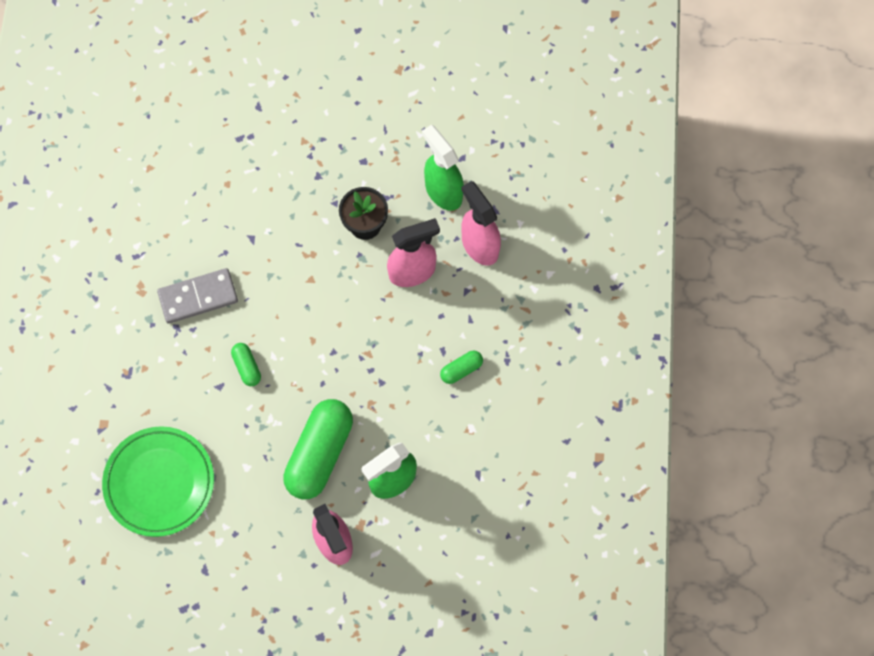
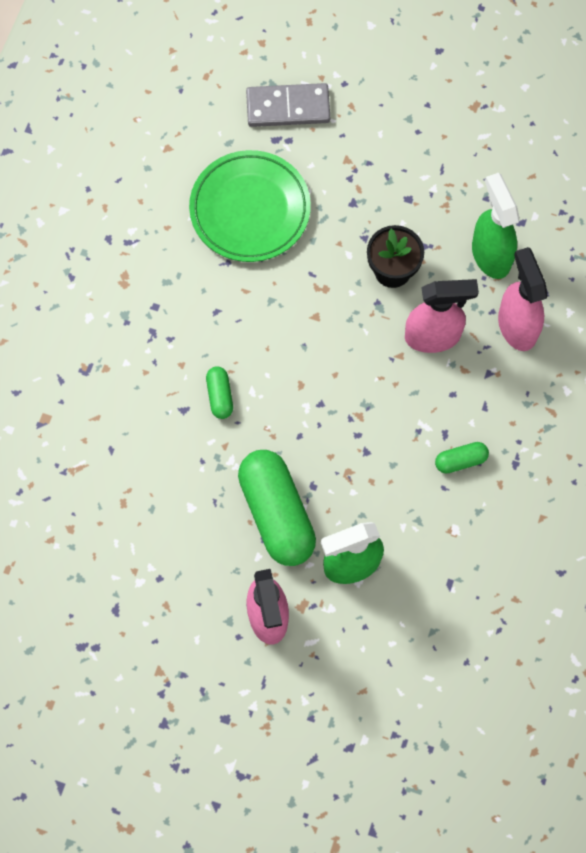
camera: 15 degrees right, 0 degrees up
(159, 482) = (90, 499): green plate -> green plate (250, 209)
(198, 297) = (185, 304): grey domino -> grey domino (288, 107)
(320, 453) = (277, 513): green capsule -> green capsule turned 60 degrees counterclockwise

